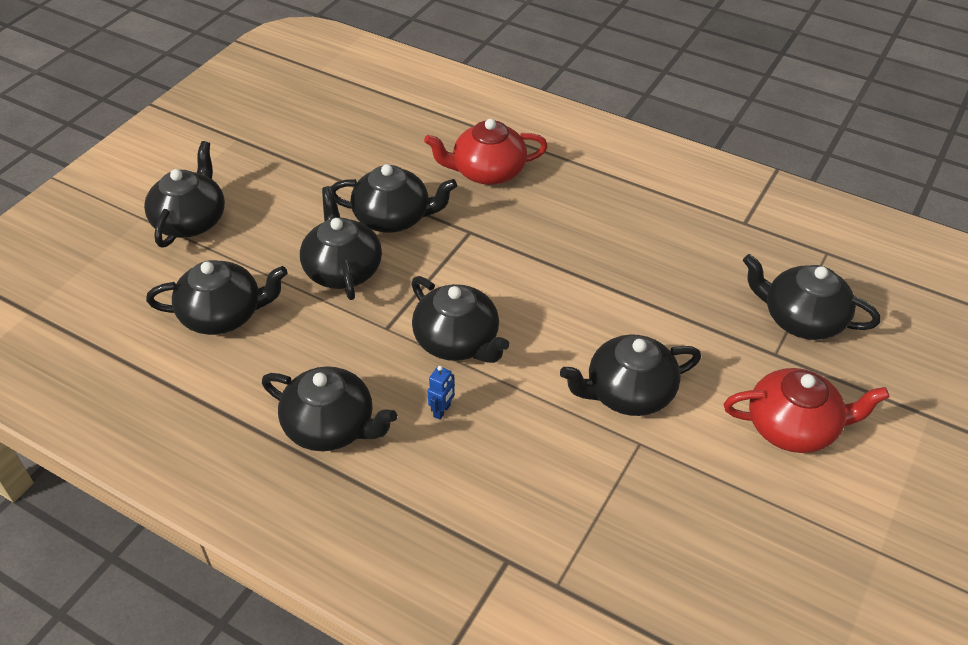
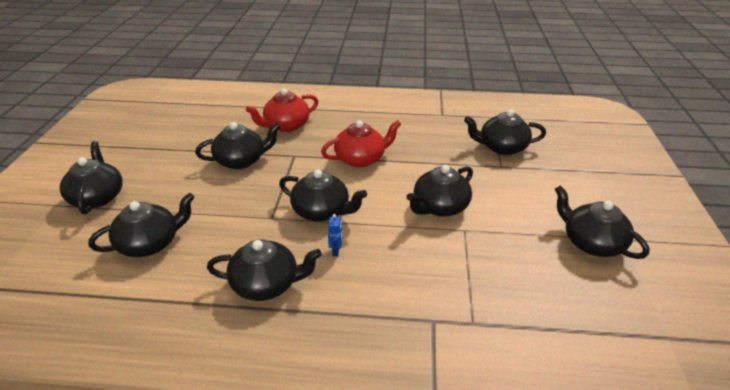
camera: 25 degrees left, 10 degrees down
(343, 269) = (223, 195): black teapot -> black teapot (591, 243)
(793, 427) = (536, 196): red teapot -> red teapot (361, 159)

